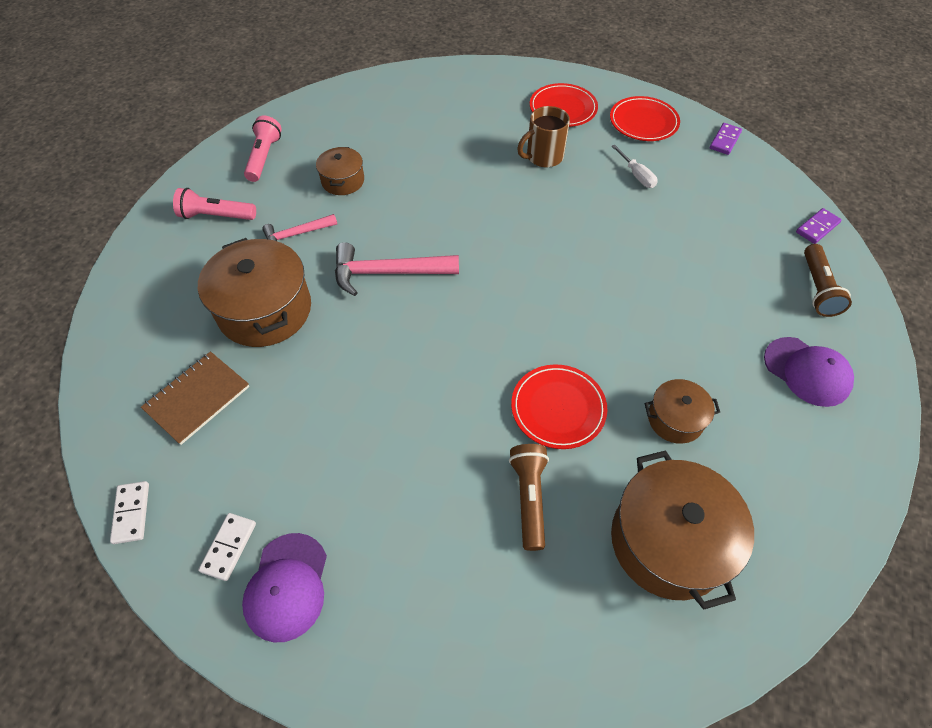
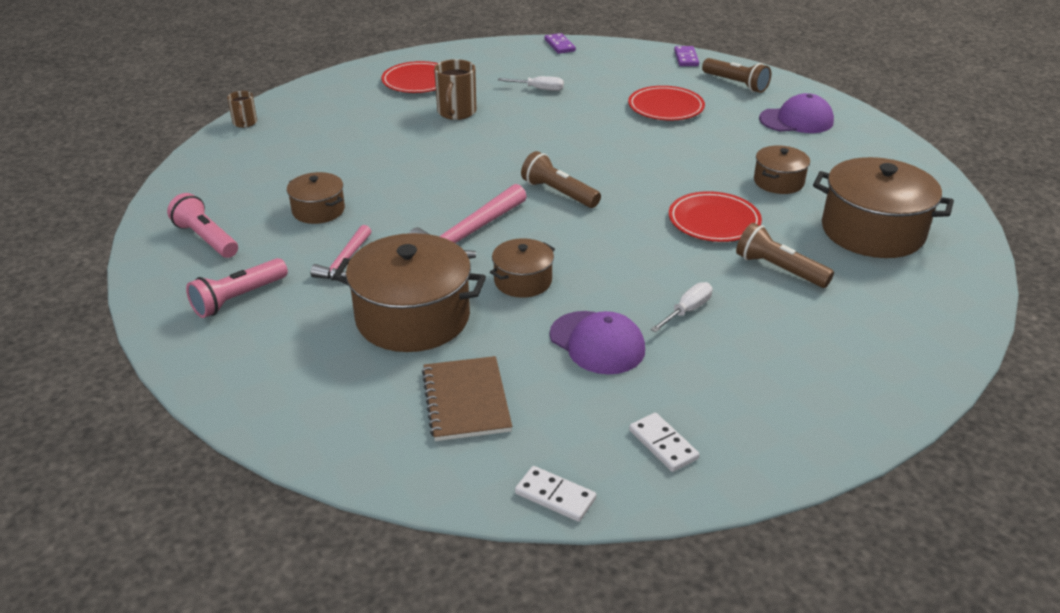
camera: 50 degrees left, 20 degrees down
(287, 586) = (738, 425): purple cap -> purple cap (597, 343)
(358, 340) = (523, 281): none -> brown pot
(409, 76) = (245, 123): none -> brown mug
(409, 465) = (687, 311): none -> white screwdriver
(495, 285) = (558, 193): none -> brown flashlight
(643, 122) = (490, 61): red plate -> red plate (666, 107)

